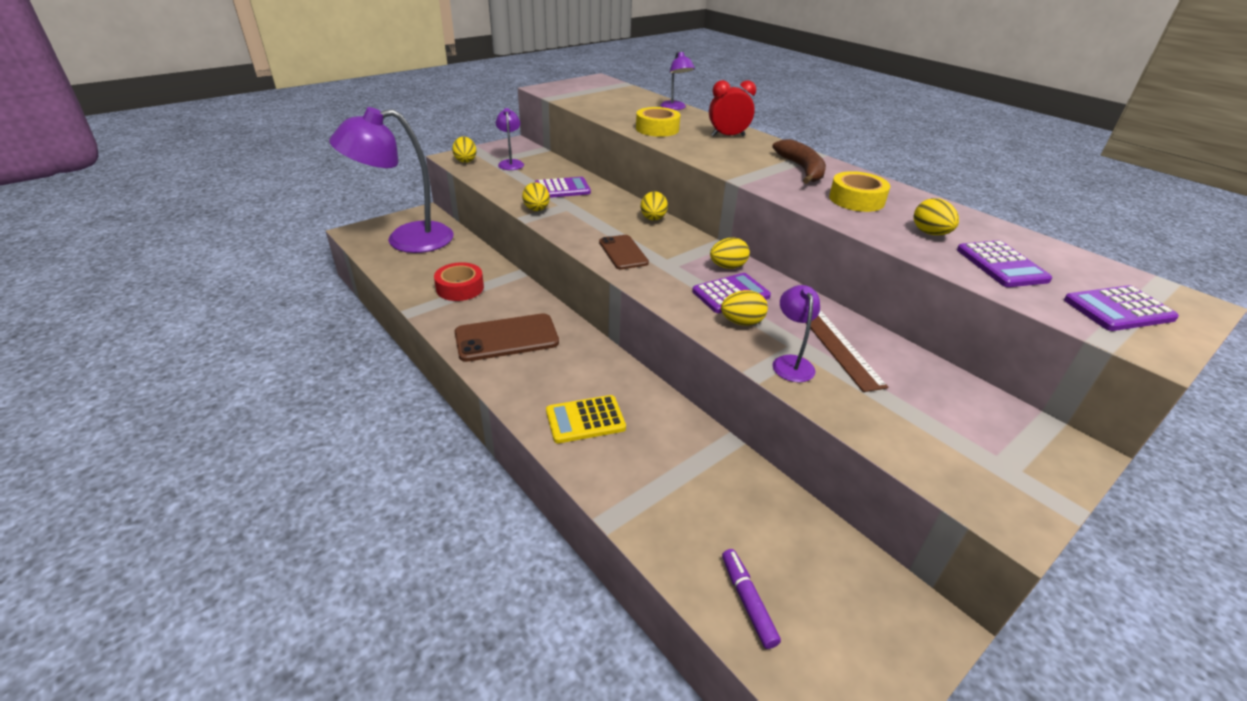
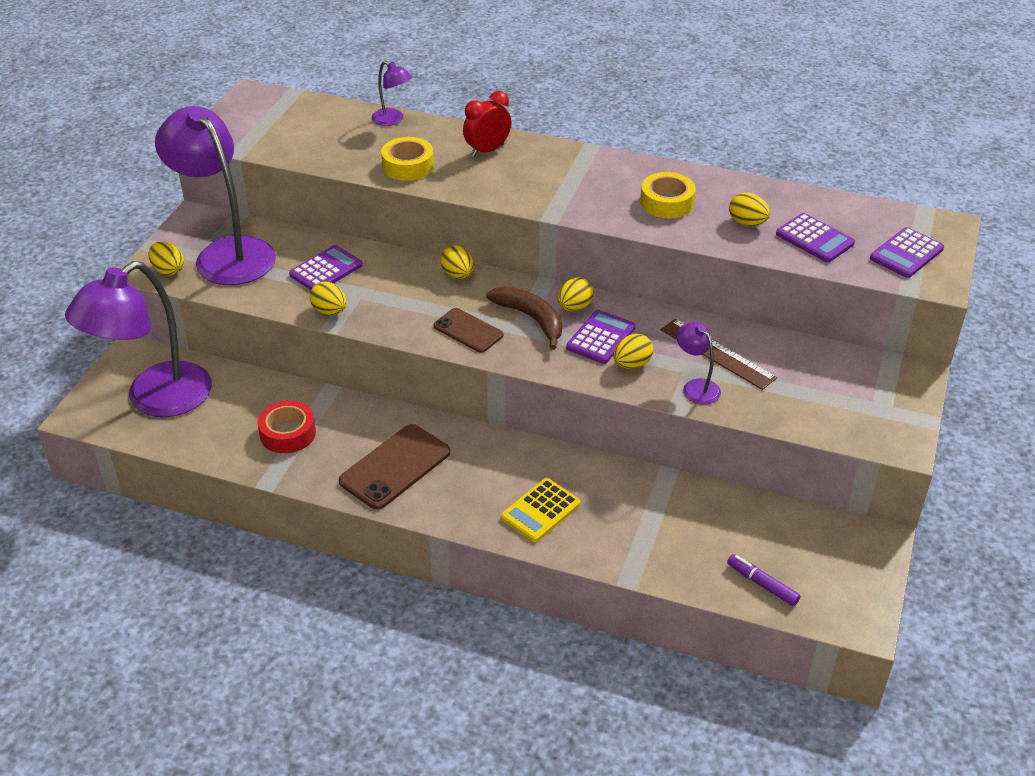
camera: 30 degrees left, 5 degrees up
(511, 163) = (226, 253): purple lamp -> purple lamp, size x2.35
(802, 169) = (594, 177): brown banana -> brown banana (531, 319)

